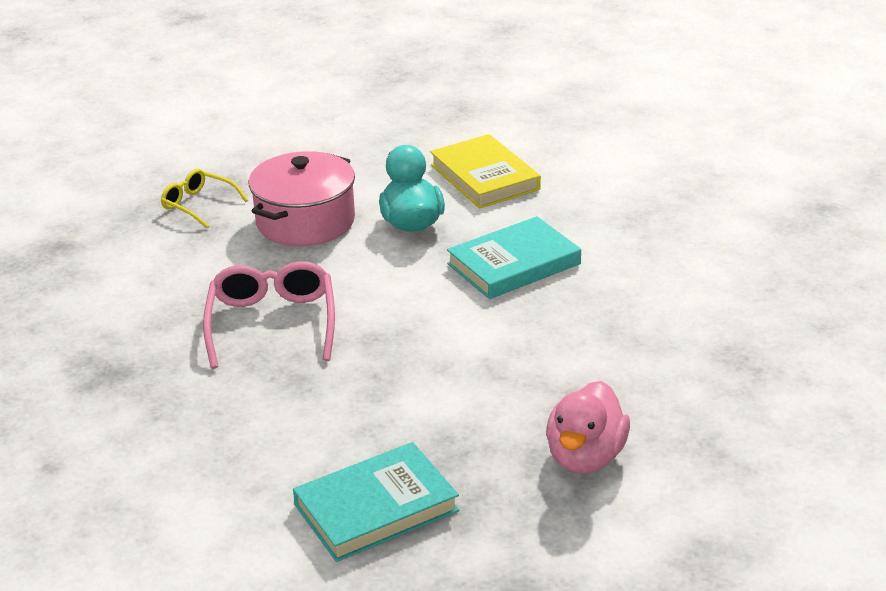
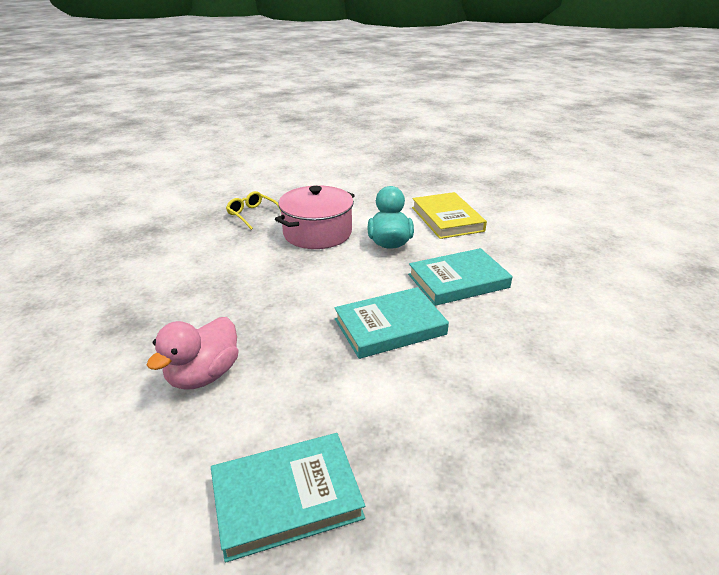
camera: 10 degrees right, 0 degrees up
(272, 324) = (266, 302): pink glasses -> none
(439, 332) = (390, 327): none -> turquoise book
(585, 457) = (500, 475): pink duck -> pink duck (203, 375)

